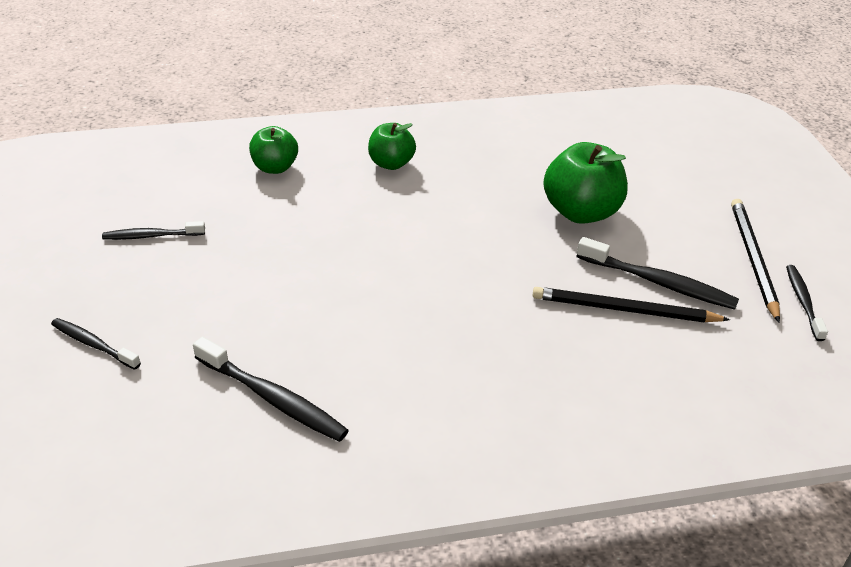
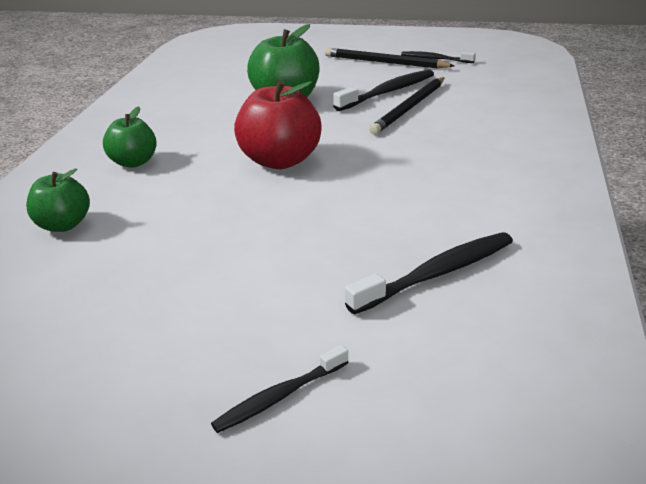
camera: 65 degrees left, 10 degrees down
(151, 236) = (102, 328): black toothbrush -> none
(438, 247) = (280, 161): none -> red apple

